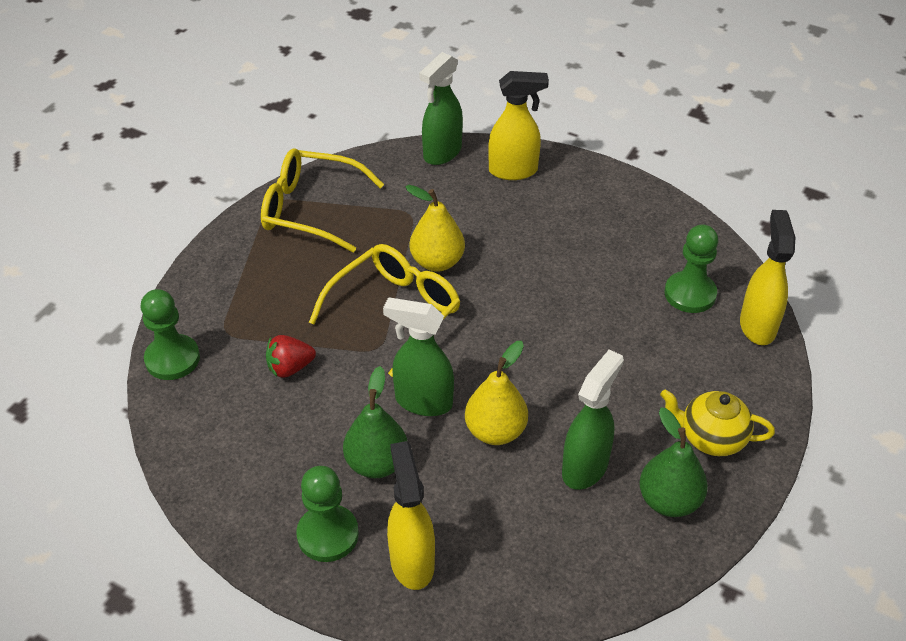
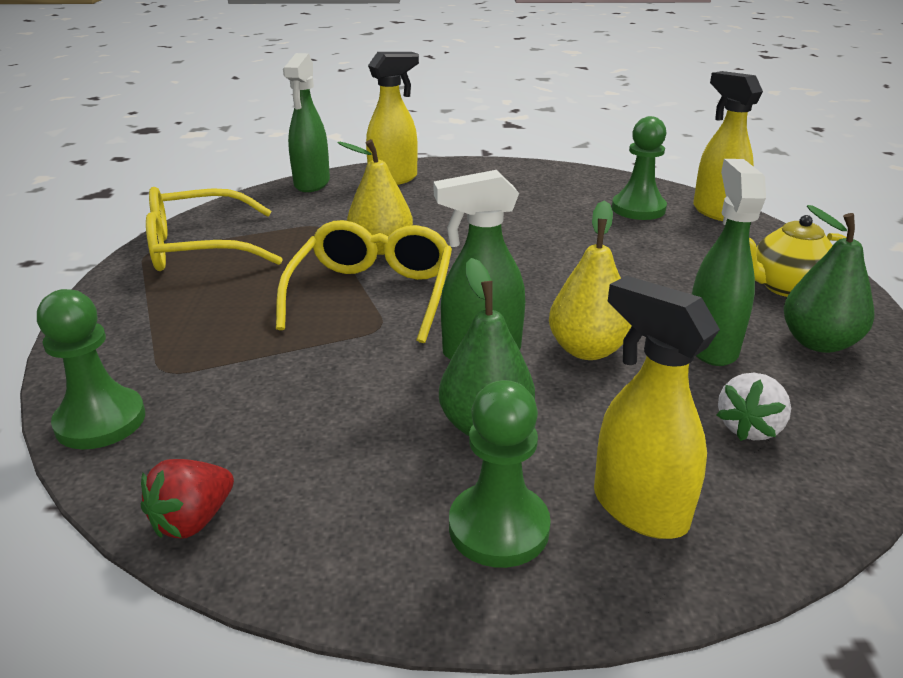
camera: 30 degrees left, 15 degrees down
(290, 368) = (285, 376): red strawberry -> red strawberry (193, 520)
(535, 543) = (749, 428): none -> white strawberry

